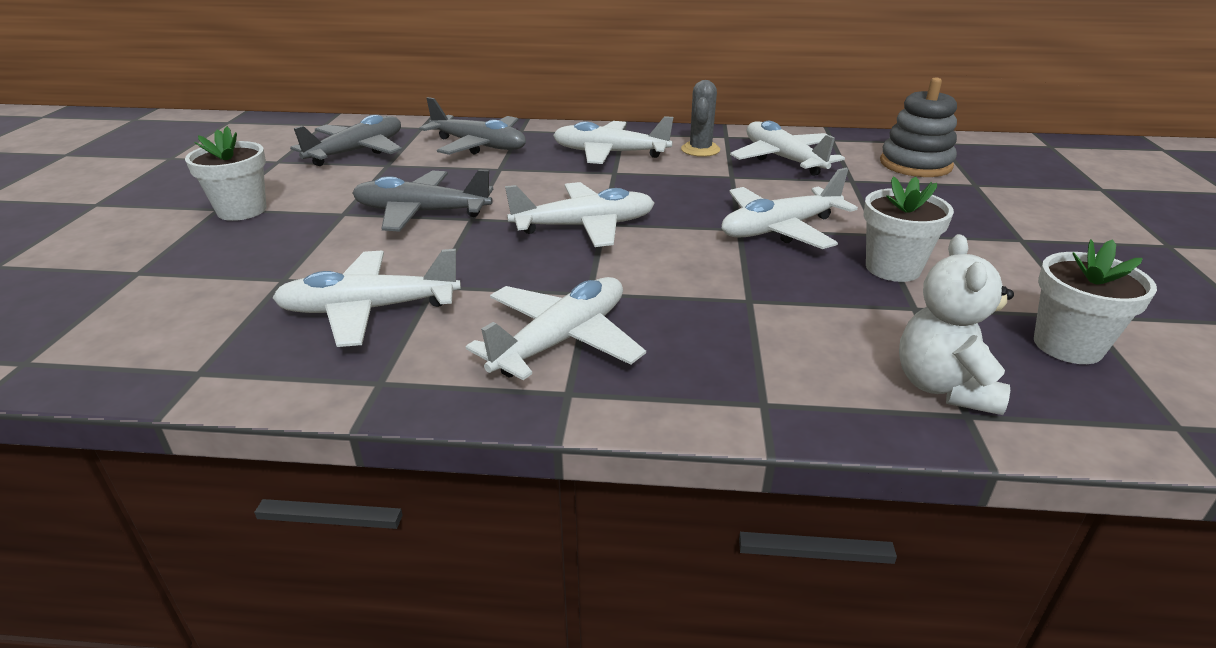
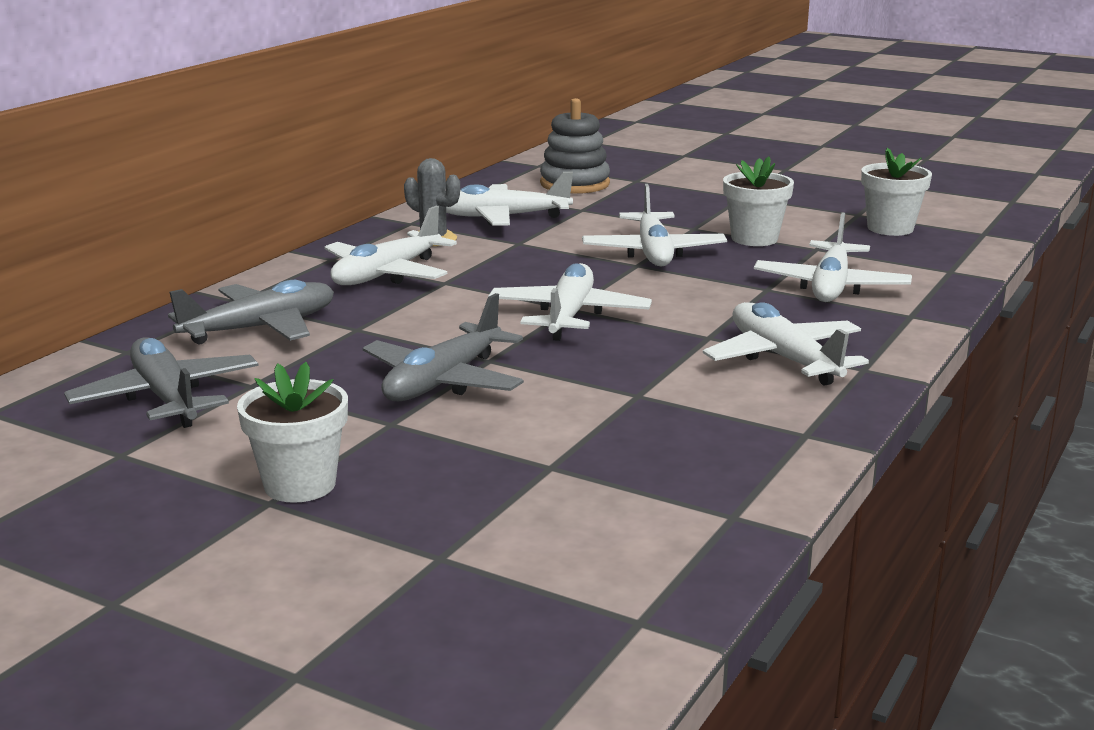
camera: 65 degrees left, 10 degrees down
(368, 310) = (665, 428): white plane -> white plane (830, 287)
(943, 387) = (918, 268): white teddy bear -> none

